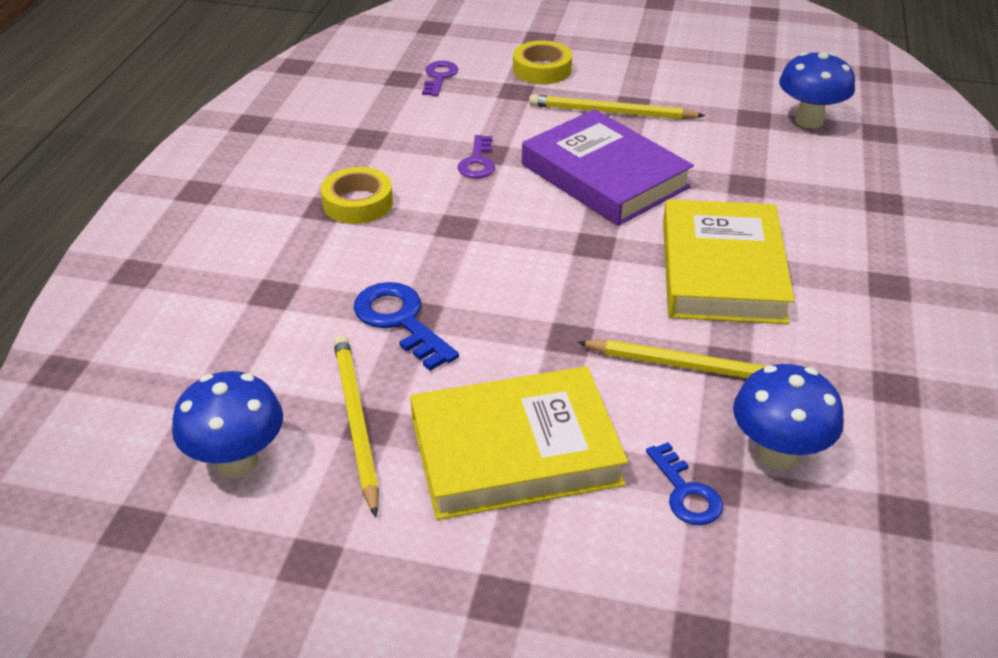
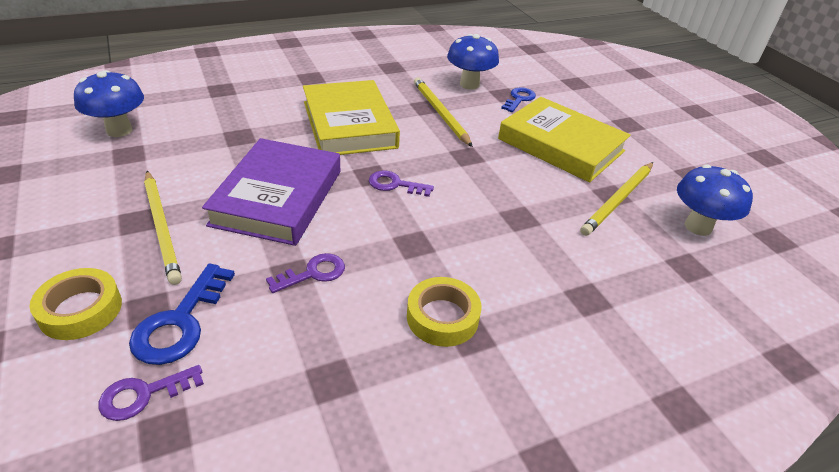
camera: 130 degrees left, 0 degrees up
(400, 321) = (533, 222): blue key -> blue key (180, 322)
(560, 253) = (395, 184): none -> purple key
(721, 270) = (349, 124): yellow book -> yellow book turned 75 degrees counterclockwise

